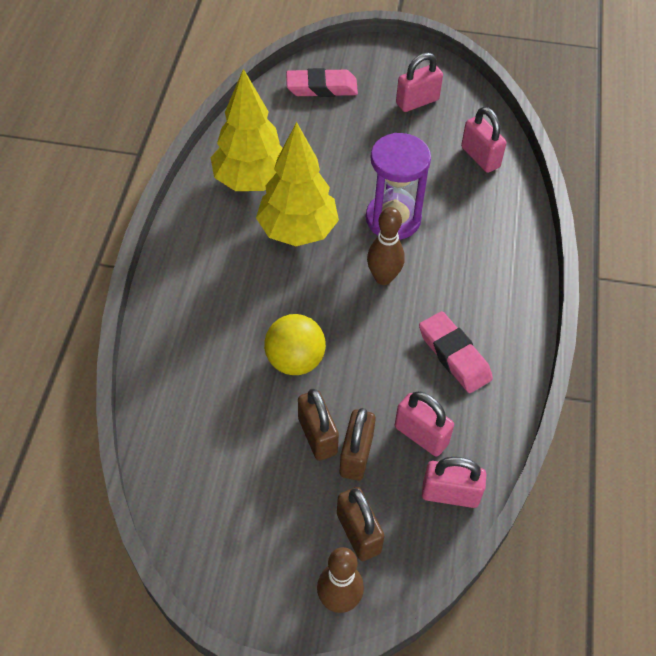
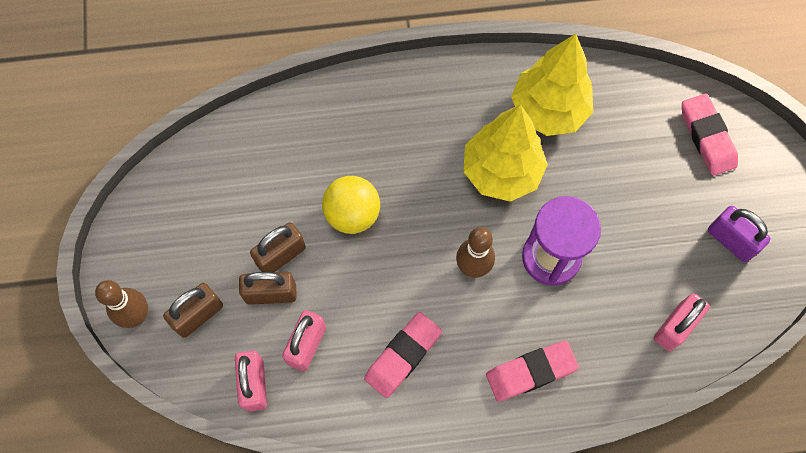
camera: 75 degrees right, 15 degrees up
(417, 102) = (730, 240): pink padlock -> purple padlock
(494, 263) = (531, 372): none -> pink eraser

